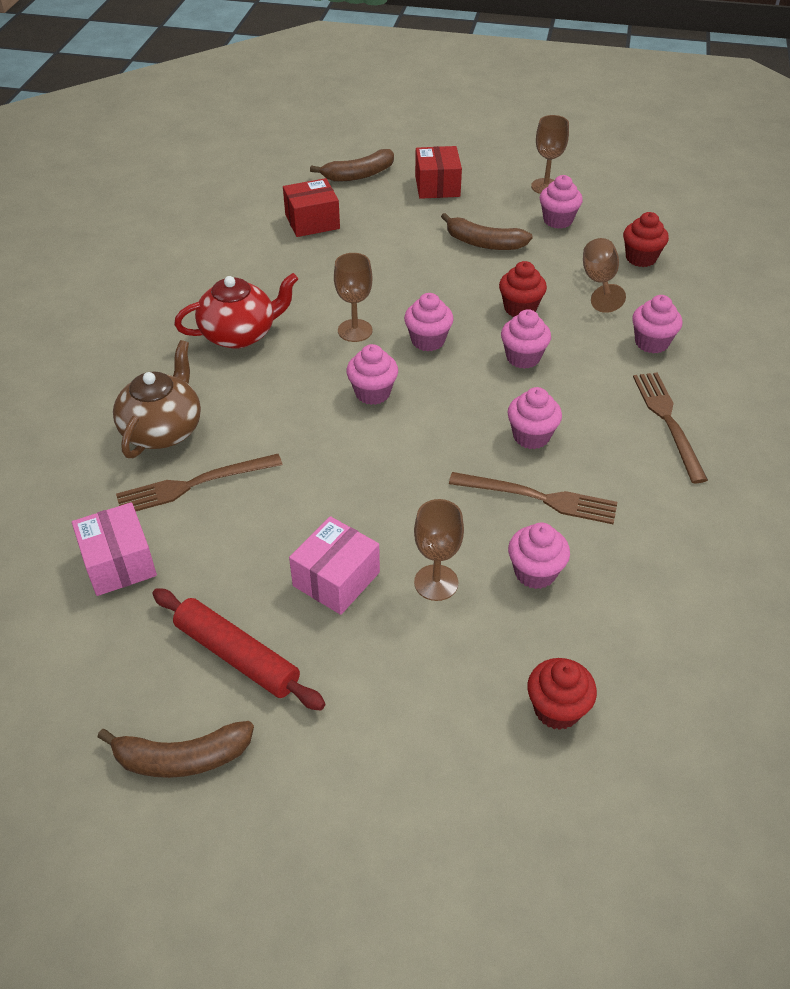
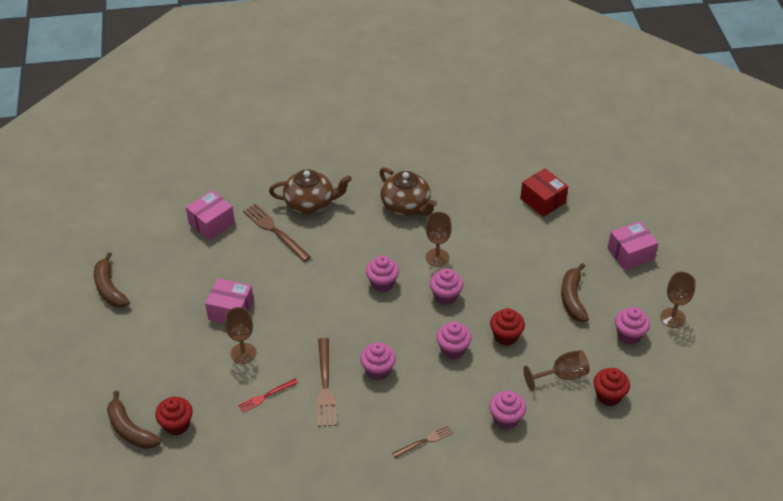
camera: 70 degrees right, 0 degrees up
(237, 655) = (170, 288): red rolling pin -> none
(240, 334) = (406, 206): red teapot -> brown teapot
(358, 175) = (616, 206): brown banana -> brown banana (130, 429)
(437, 186) = (630, 254): red box -> pink box
(535, 572) = (266, 396): pink cupcake -> red fork
(668, 421) = (424, 441): brown fork -> brown fork, size x0.60

